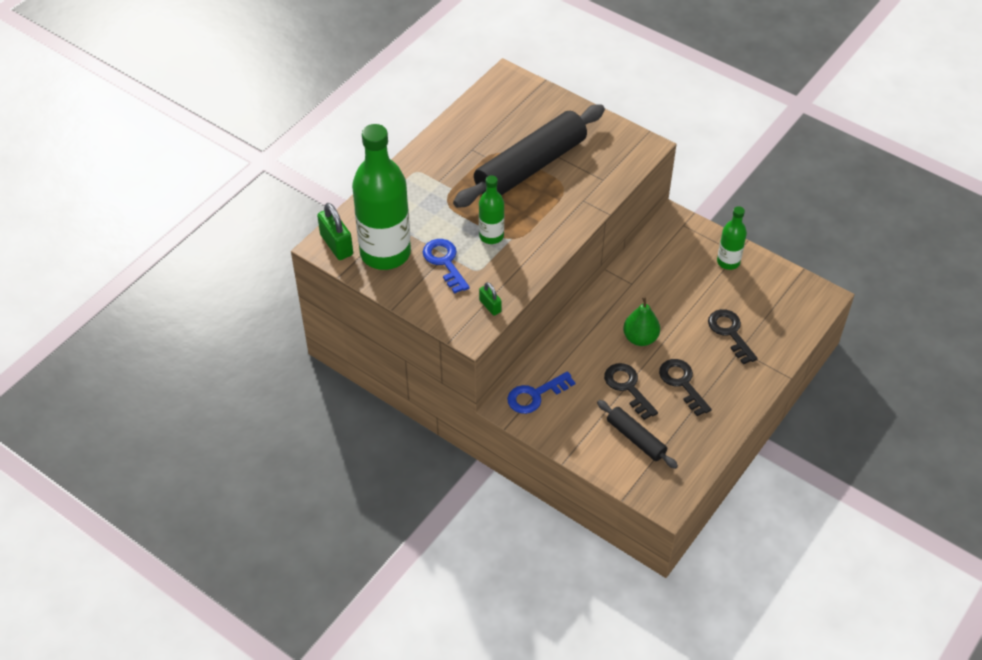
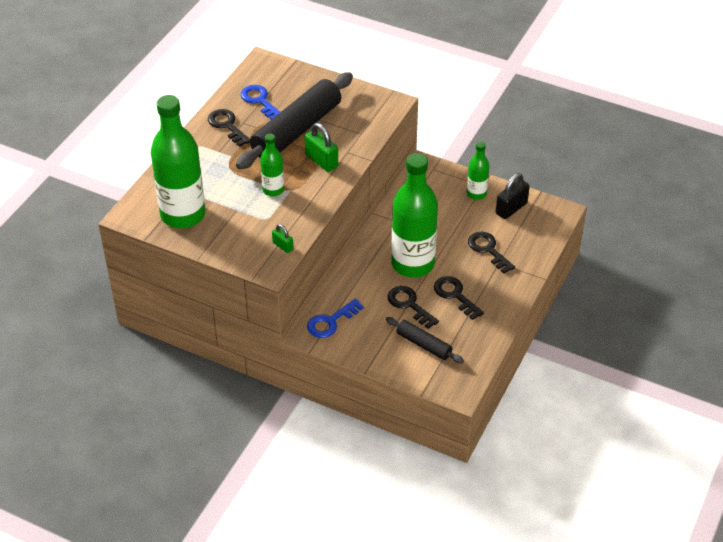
camera: 10 degrees left, 5 degrees down
(336, 245) = (138, 213): green padlock -> green padlock (321, 161)
(445, 262) = (237, 216): blue key -> blue key (260, 101)
(453, 151) = (227, 126): none -> black key
(640, 338) = (412, 264): green pear -> green bottle
(765, 285) = (511, 208): none -> black padlock

